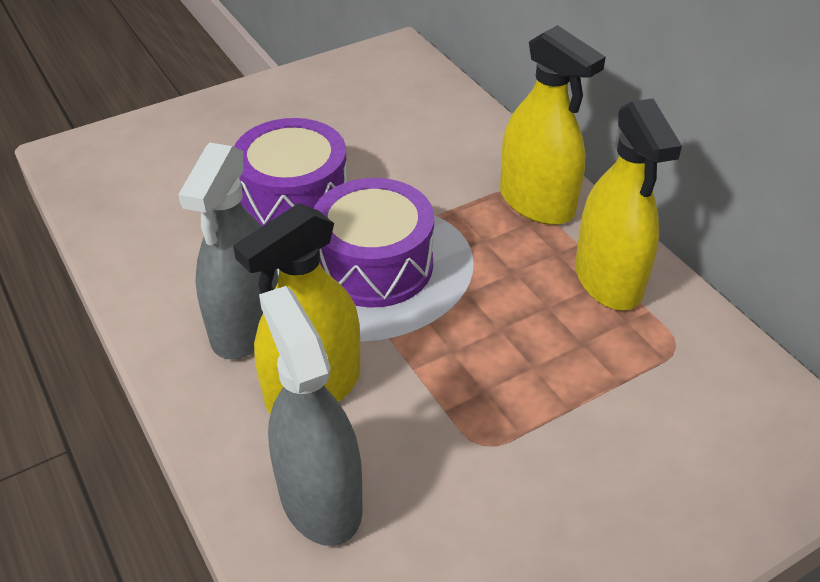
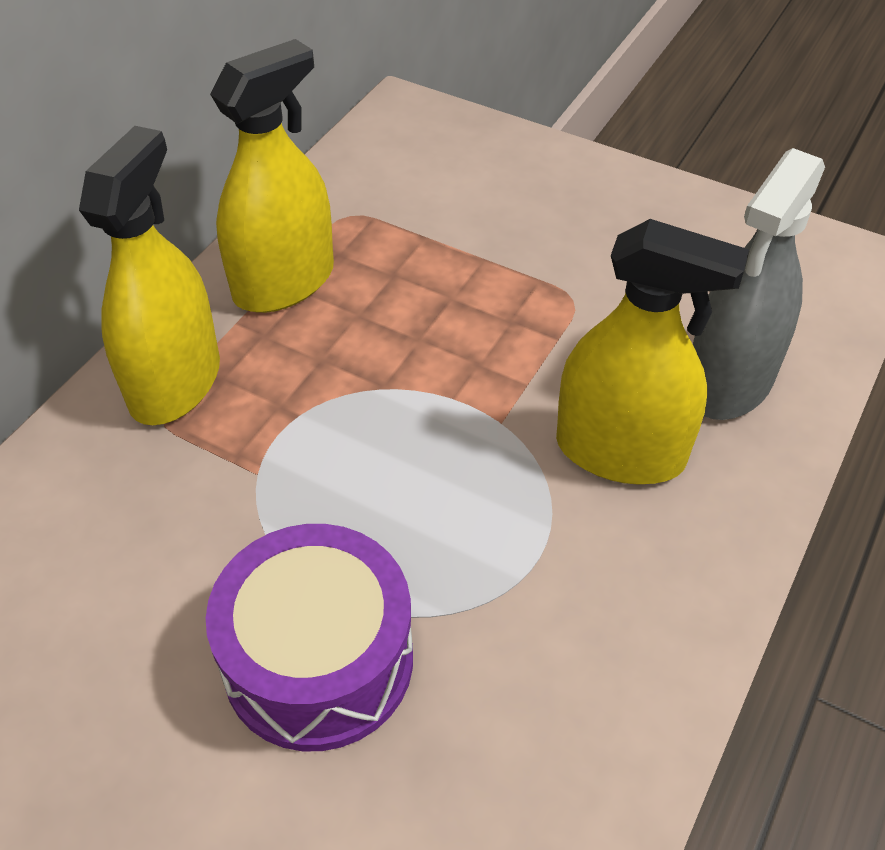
camera: 120 degrees left, 5 degrees up
(246, 325) = (590, 567): grey spray bottle -> none
(374, 264) = (395, 491): purple drum -> none

